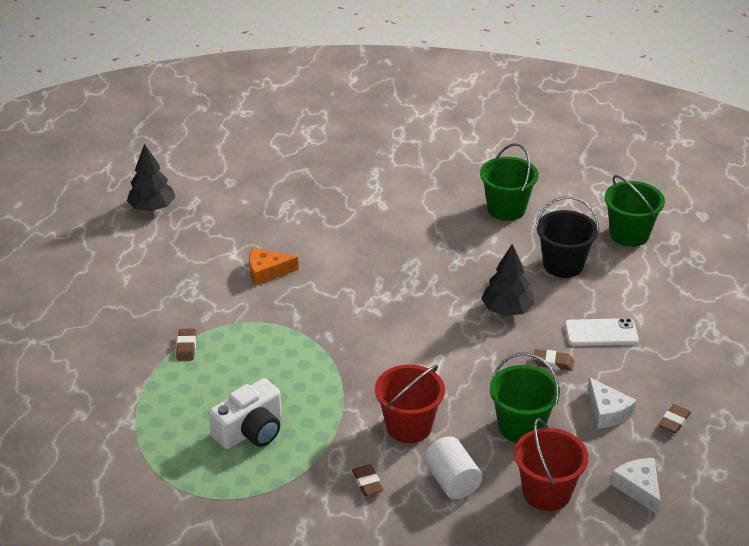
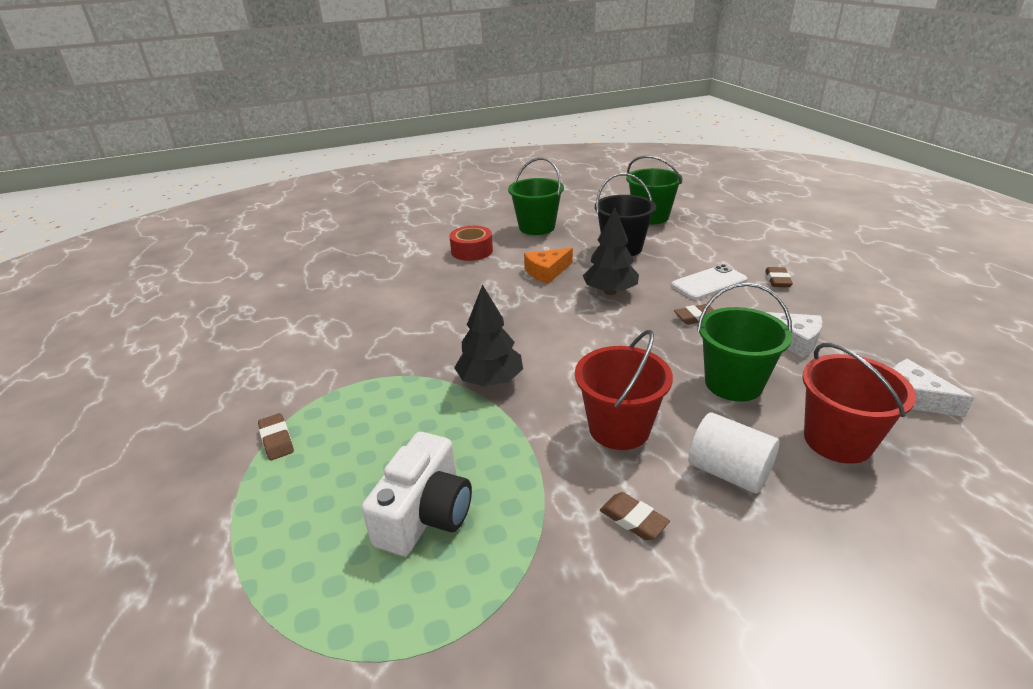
camera: 25 degrees left, 5 degrees down
(152, 208) = (173, 316): black tree -> black tree (490, 380)
(267, 272) = (340, 333): orange cheese -> orange cheese (547, 271)
(424, 219) = (472, 251): none -> red tape
(674, 421) = (856, 327): brown eraser -> brown eraser (777, 280)

